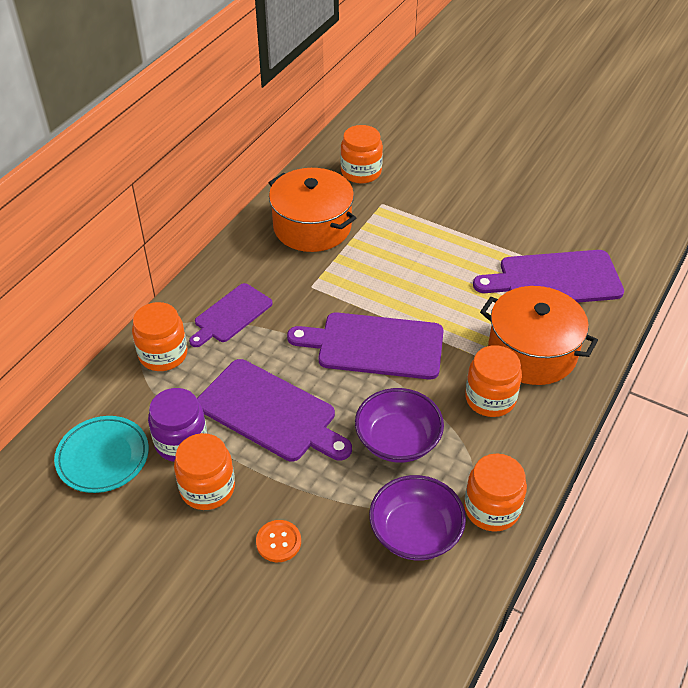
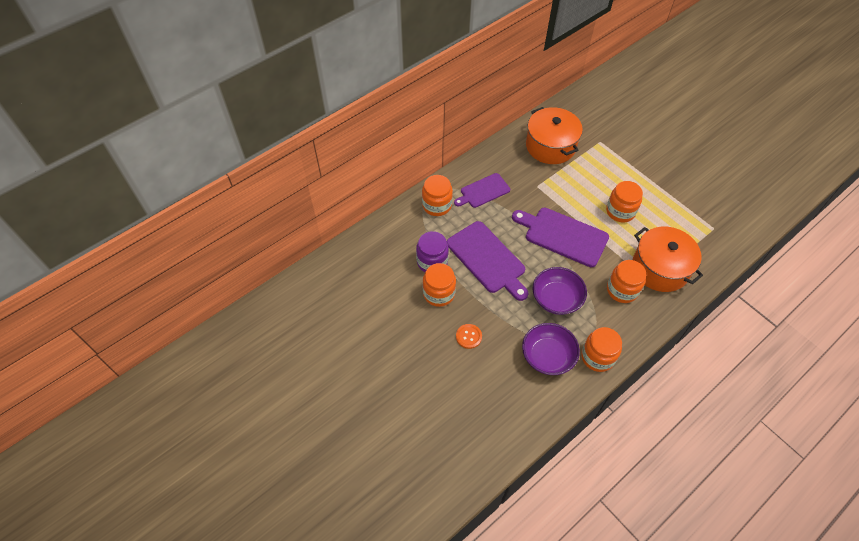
camera: 20 degrees right, 10 degrees up
(103, 457) = (387, 257): turquoise plate -> none
(361, 172) = (594, 115): orange jar -> orange jar (620, 211)
(555, 280) = (694, 224): purple cutting board -> none

